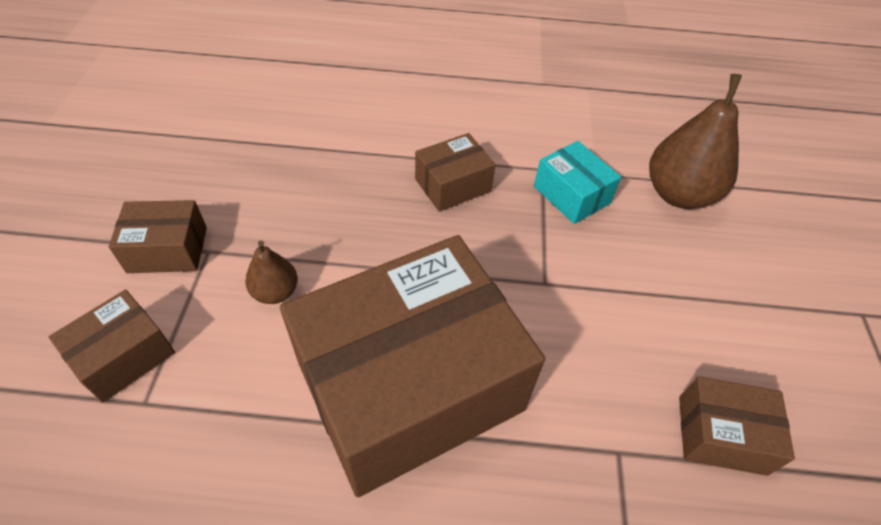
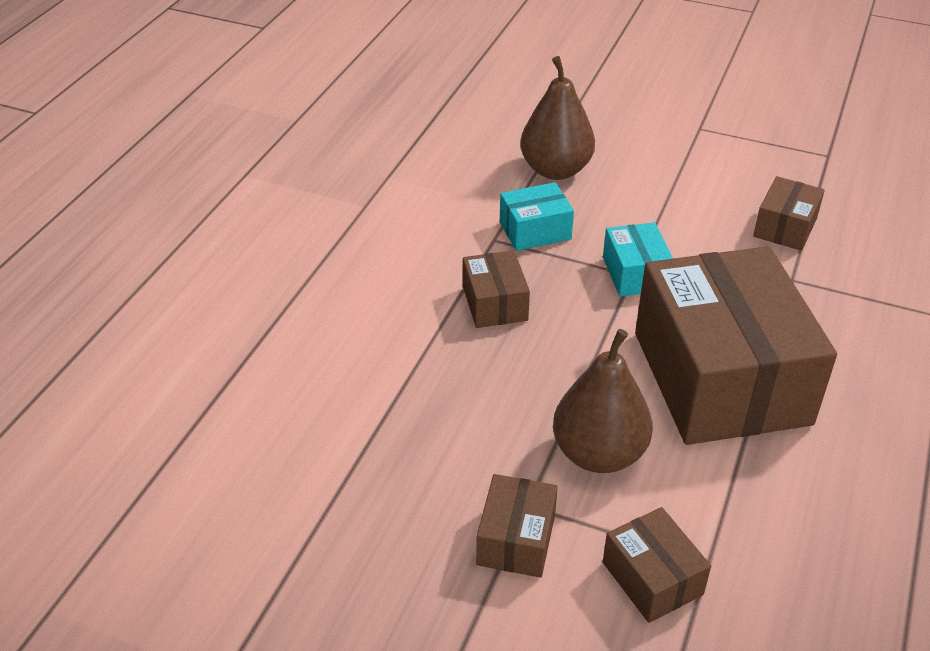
camera: 70 degrees left, 10 degrees down
(275, 292) = (599, 454): brown pear -> brown pear, size x1.90
(547, 285) = (635, 273): none -> turquoise box

